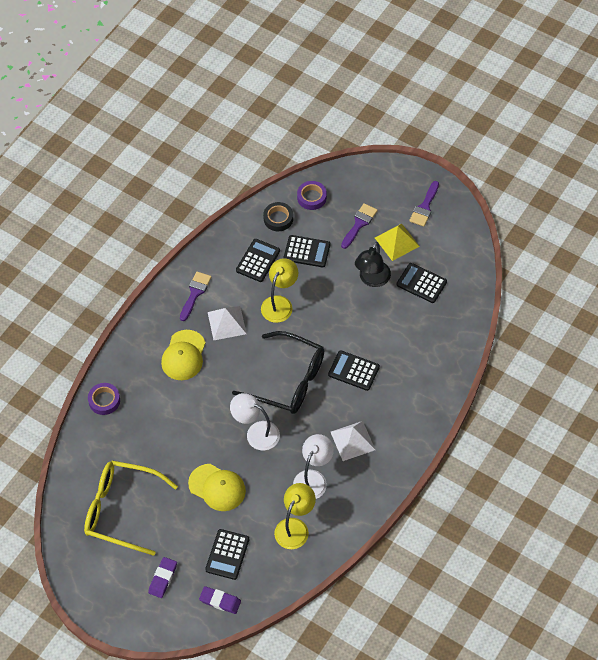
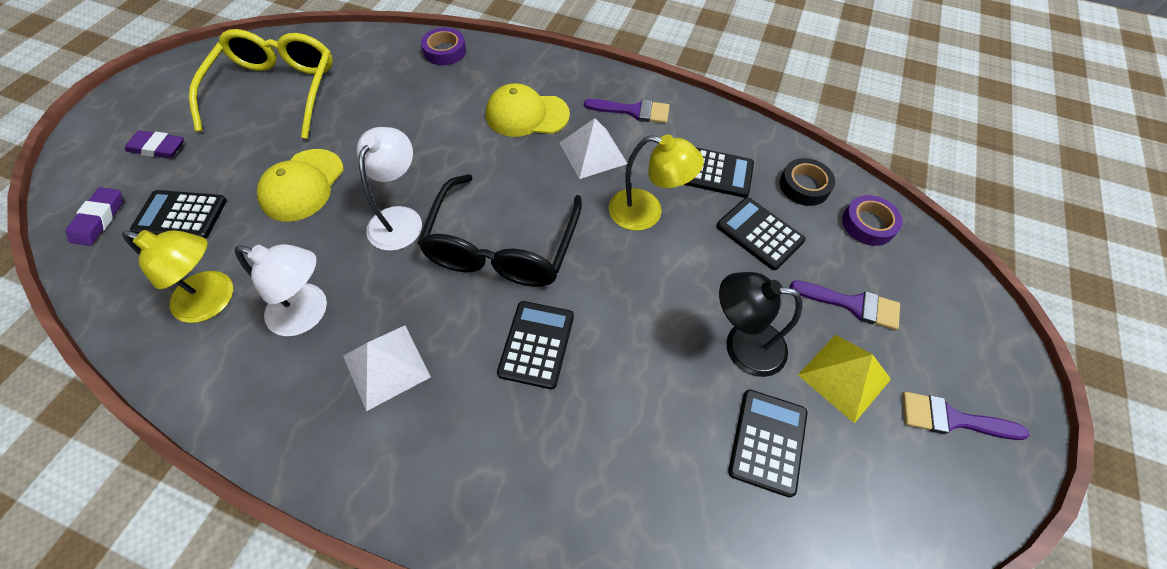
camera: 75 degrees right, 0 degrees up
(307, 251) = (759, 234): black calculator -> black calculator turned 135 degrees clockwise

